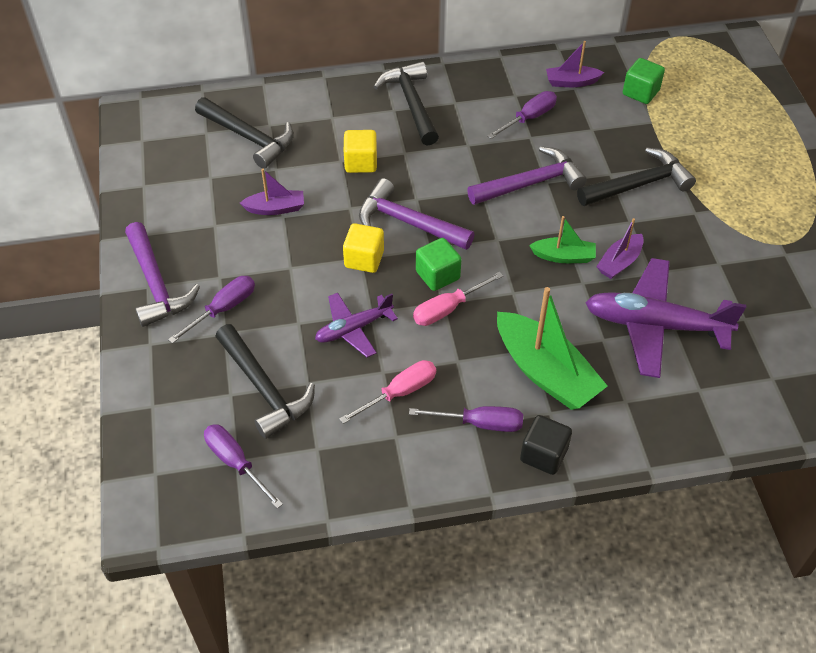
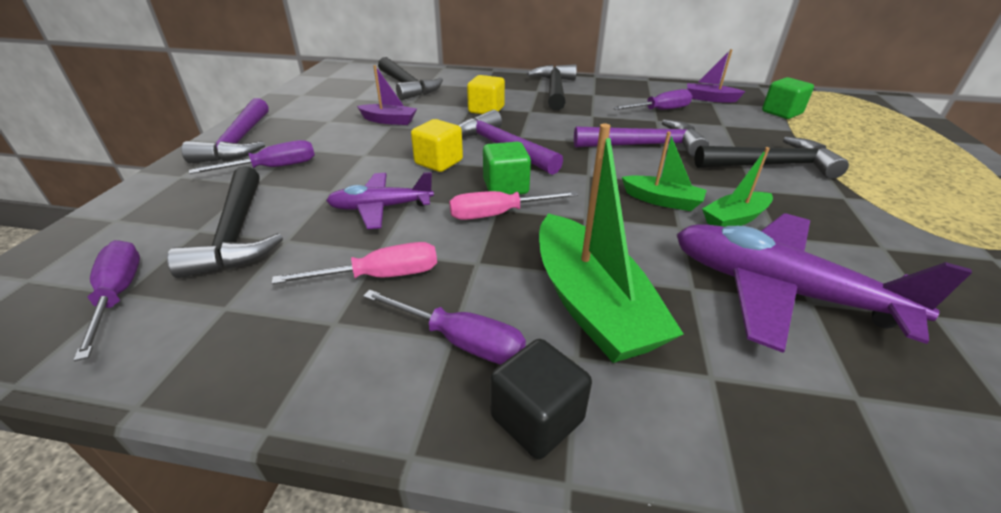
camera: 20 degrees right, 15 degrees down
(619, 262) = (734, 219): purple boat -> green boat

